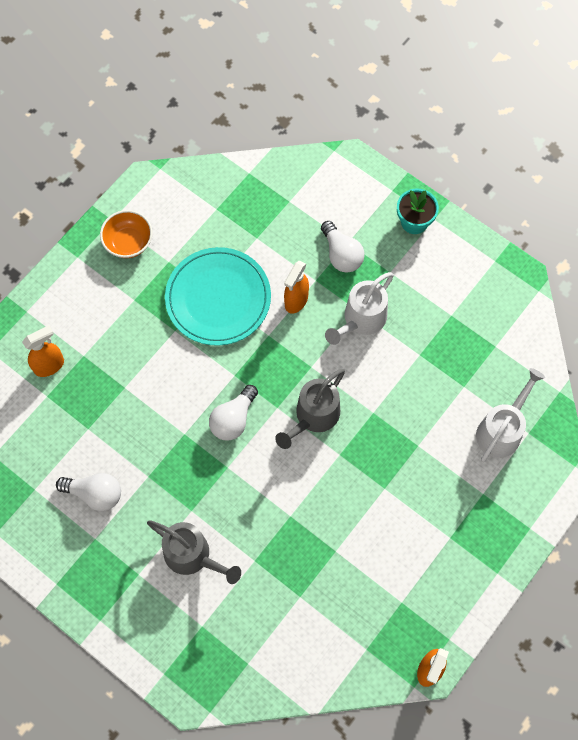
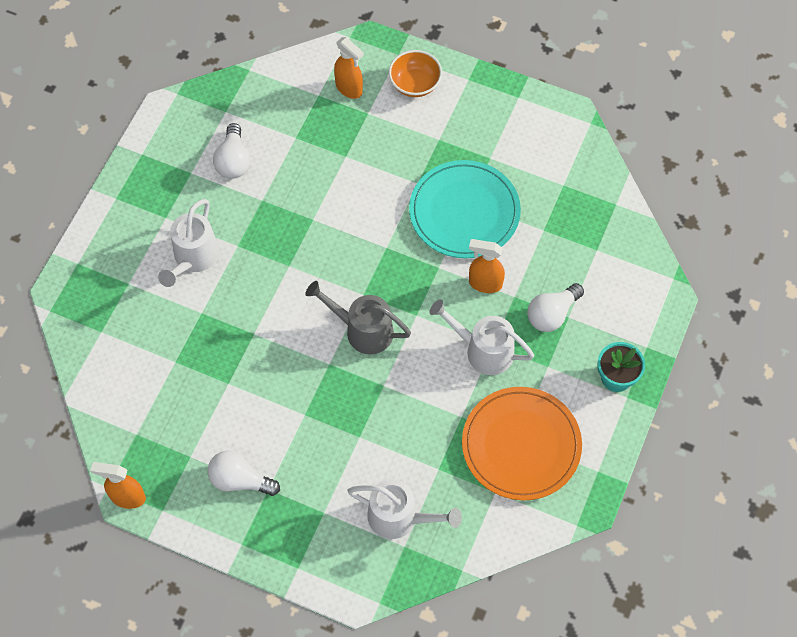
camera: 75 degrees right, 5 degrees down
(128, 242) = (498, 118): orange bowl -> orange bowl (415, 84)
(193, 556) = (193, 259): grey watering can -> white watering can
(233, 419) = (340, 258): white light bulb -> white light bulb (240, 480)
(458, 314) = (521, 445): none -> orange plate

